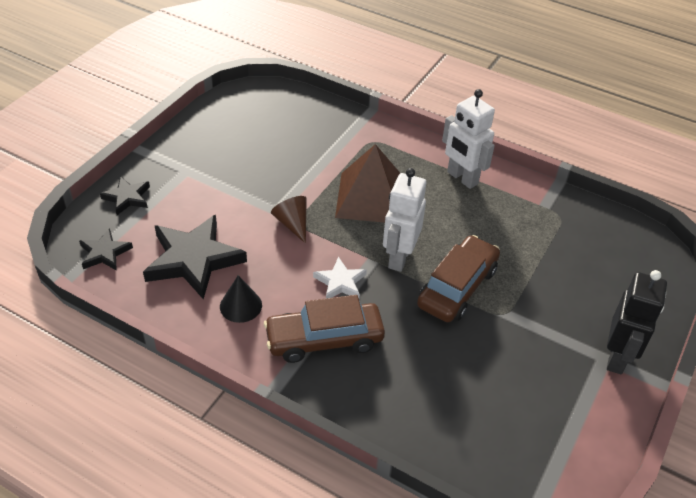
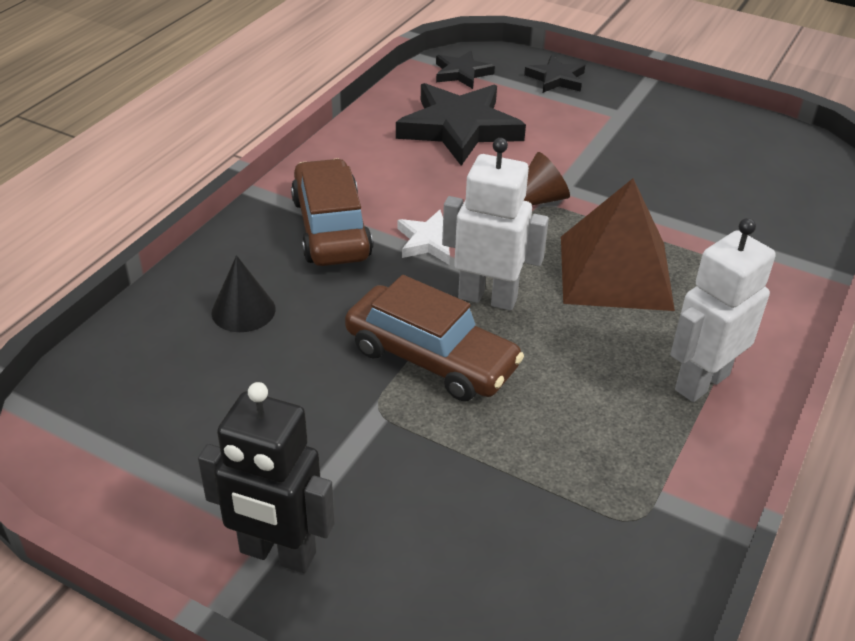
camera: 90 degrees right, 5 degrees down
(241, 305) = (386, 164): black cone -> black cone (243, 310)

